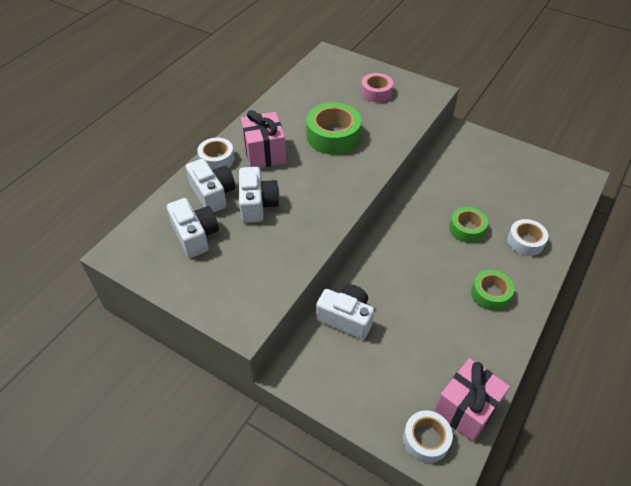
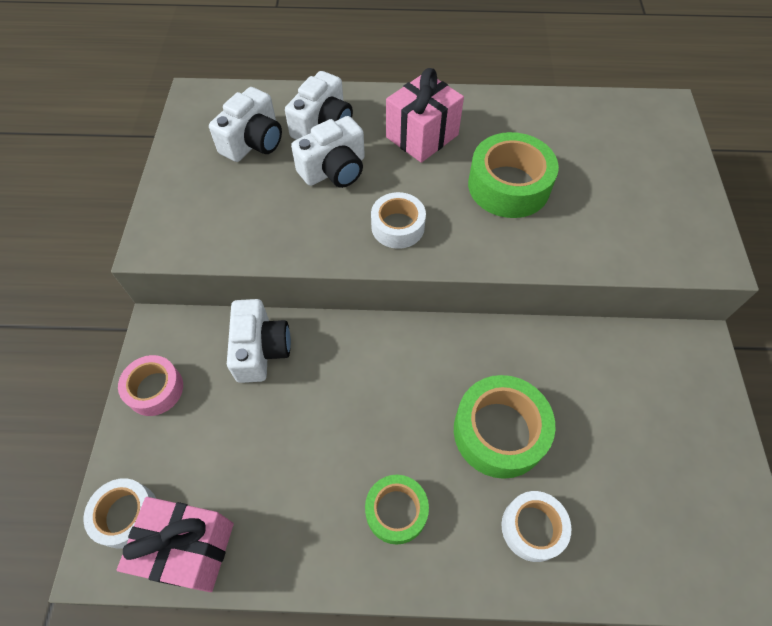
camera: 60 degrees right, 10 degrees up
(217, 159) = (379, 101): white tape -> white tape (398, 226)
(376, 92) = (641, 192): pink tape -> pink tape (155, 389)
(466, 229) = (499, 431): green tape -> green tape, size x1.60

